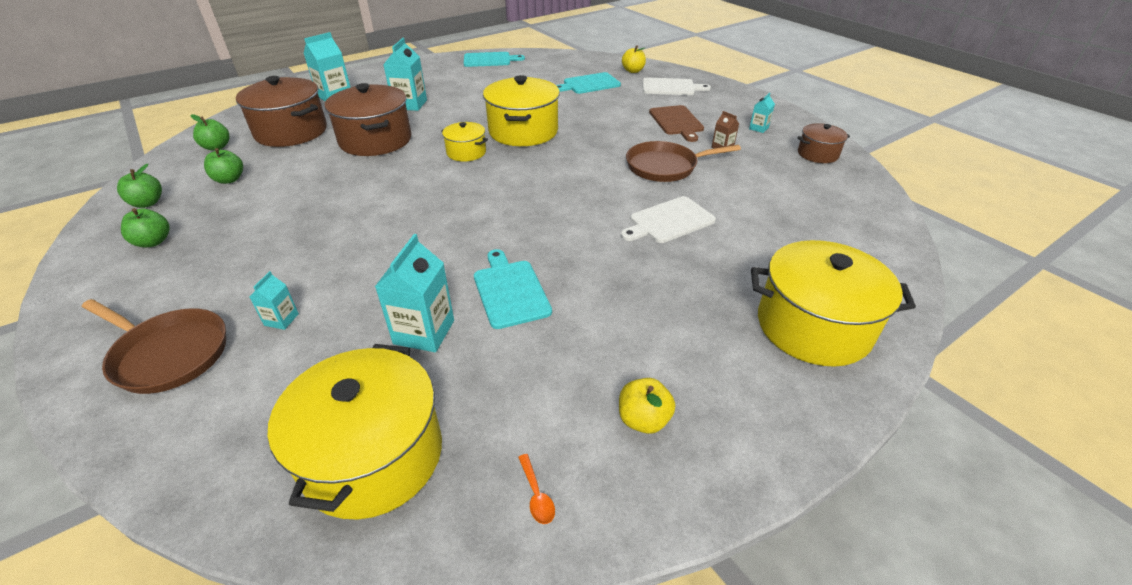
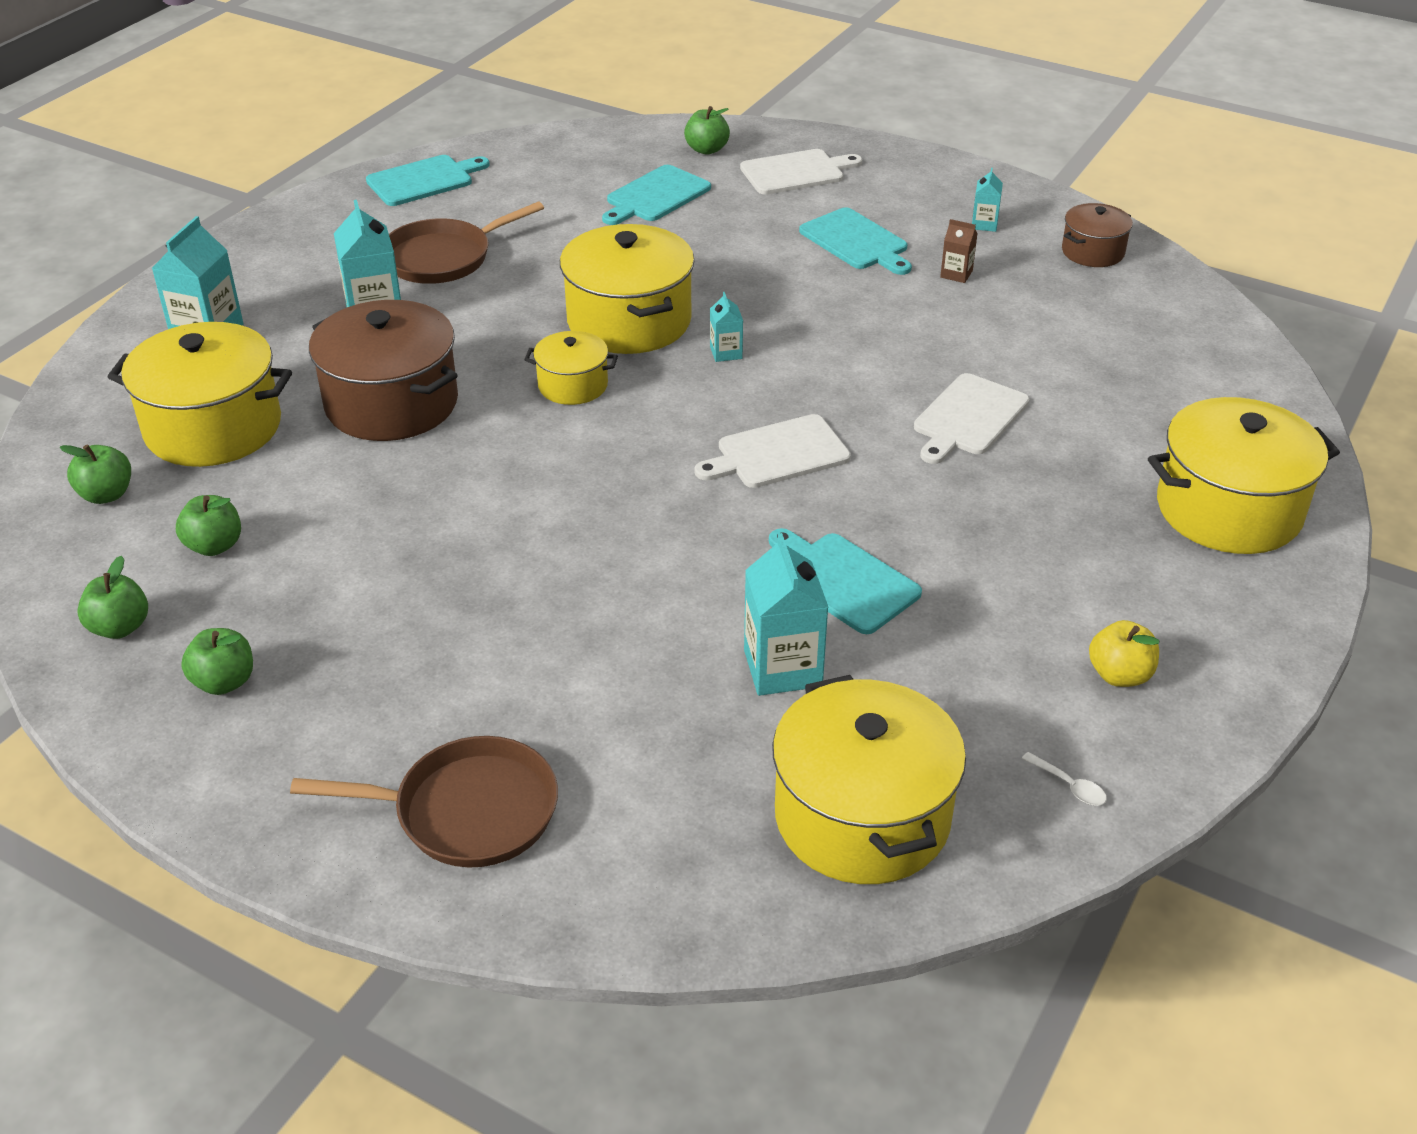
camera: 25 degrees left, 0 degrees up
(281, 319) = (573, 718): turquoise carton -> turquoise carton (726, 353)
(291, 132) = (213, 427): brown pot -> yellow pot
(536, 495) = (1069, 786): orange spoon -> white spoon
(538, 211) = (777, 454): none -> white cutting board
(633, 71) = (706, 149): yellow apple -> green apple
(665, 166) = (899, 329): brown pan -> brown pan (443, 258)
(676, 122) = (856, 242): brown cutting board -> turquoise cutting board

